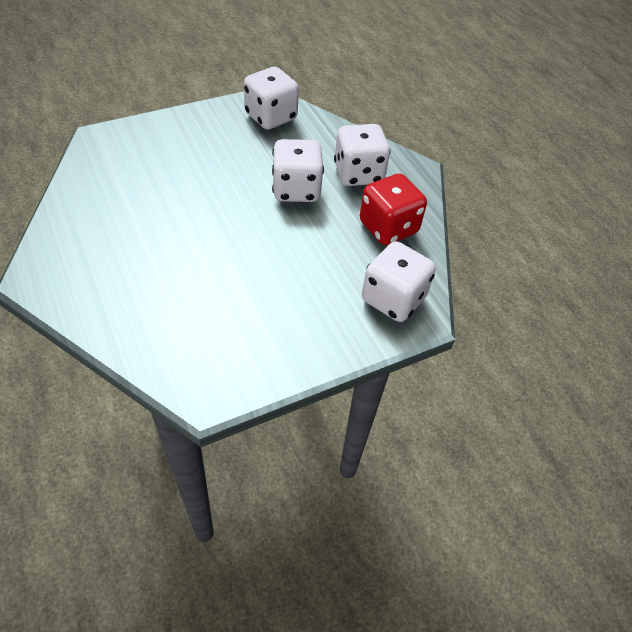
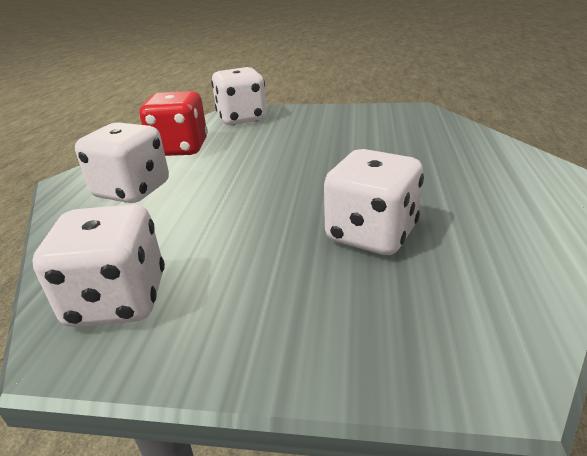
camera: 140 degrees left, 20 degrees down
(296, 189) = (220, 193): white dice -> white dice (371, 234)

